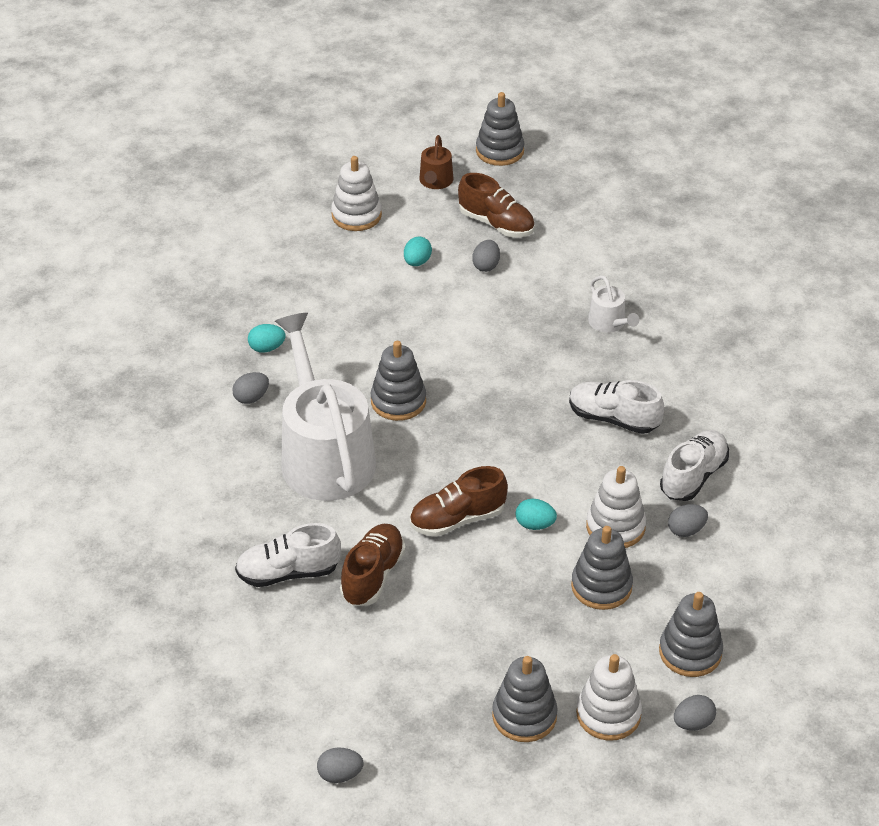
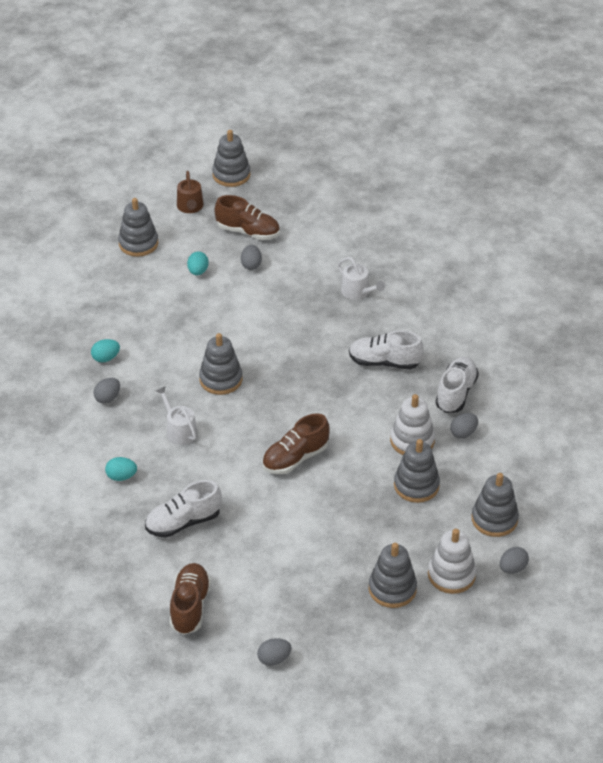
camera: 15 degrees left, 0 degrees up
(324, 455) = (179, 430): white watering can -> white watering can, size x0.42
(356, 215) = (138, 244): white stacking toy -> grey stacking toy
(373, 575) = (247, 511): brown shoe -> brown shoe (190, 606)
(535, 525) = (353, 451): turquoise egg -> turquoise egg (121, 477)

